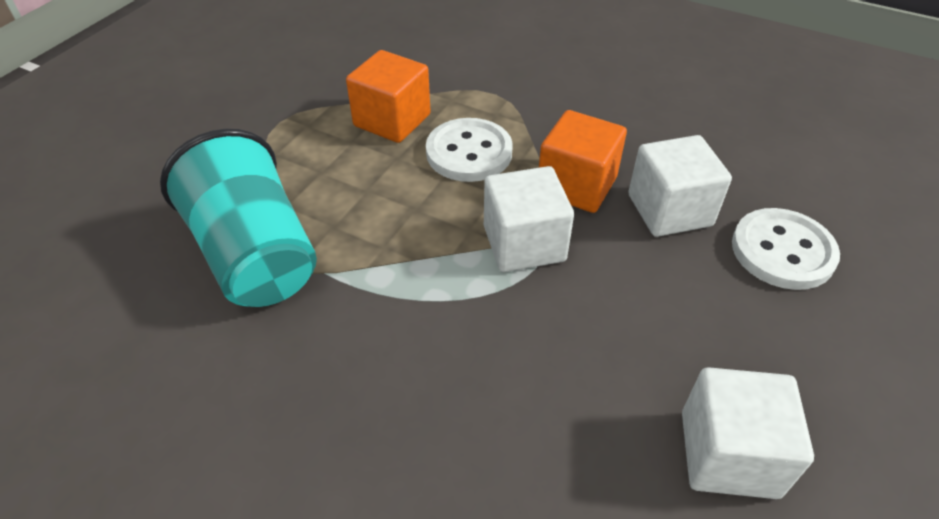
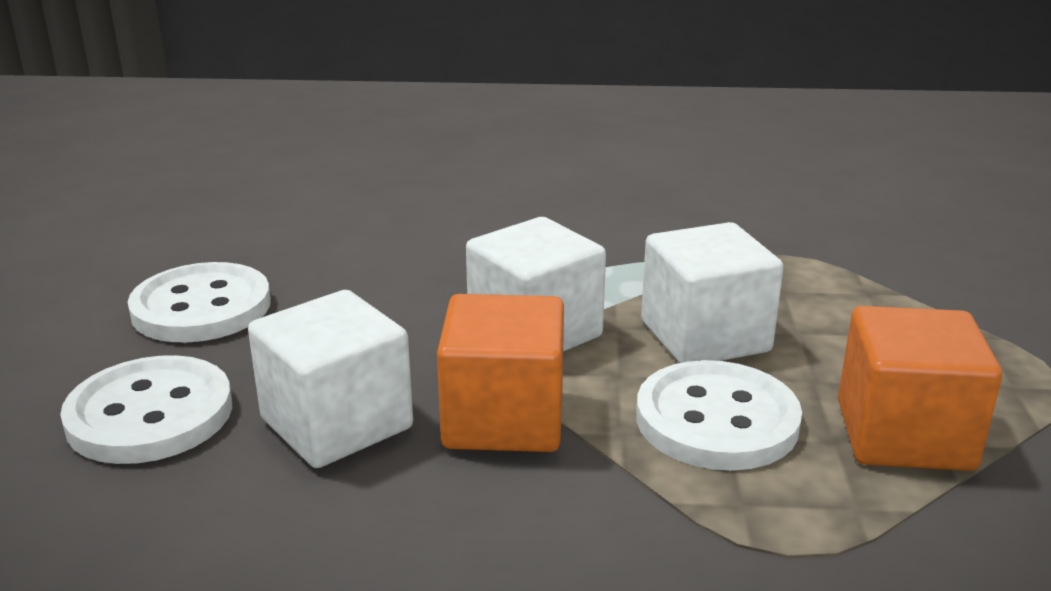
camera: 155 degrees right, 20 degrees down
(256, 255) = (826, 252): turquoise cup -> none
(728, 454) = (250, 244): white cube -> white cube (705, 337)
(765, 356) = (201, 307): none -> white button

